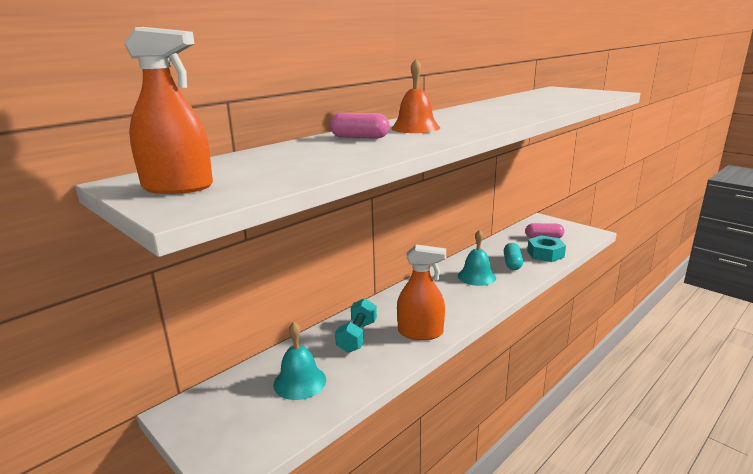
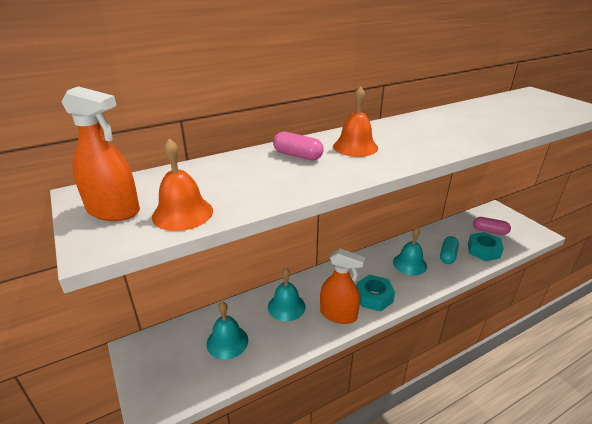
camera: 15 degrees right, 10 degrees up
(265, 180) = (182, 213): none -> orange bell
(357, 336) = (286, 306): turquoise dumbbell -> turquoise bell
(452, 310) = (374, 297): none -> turquoise nut

